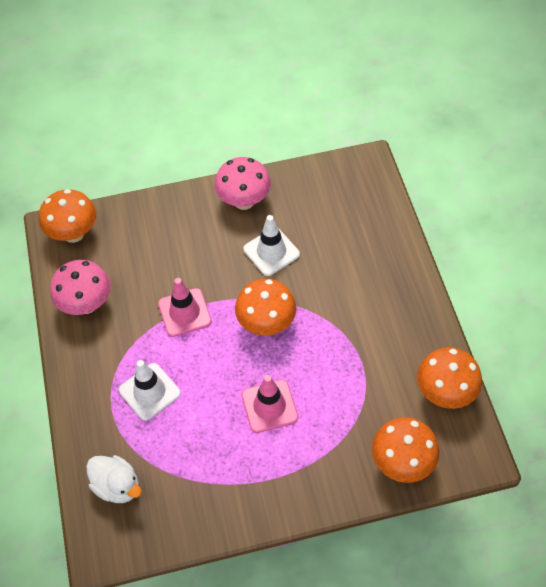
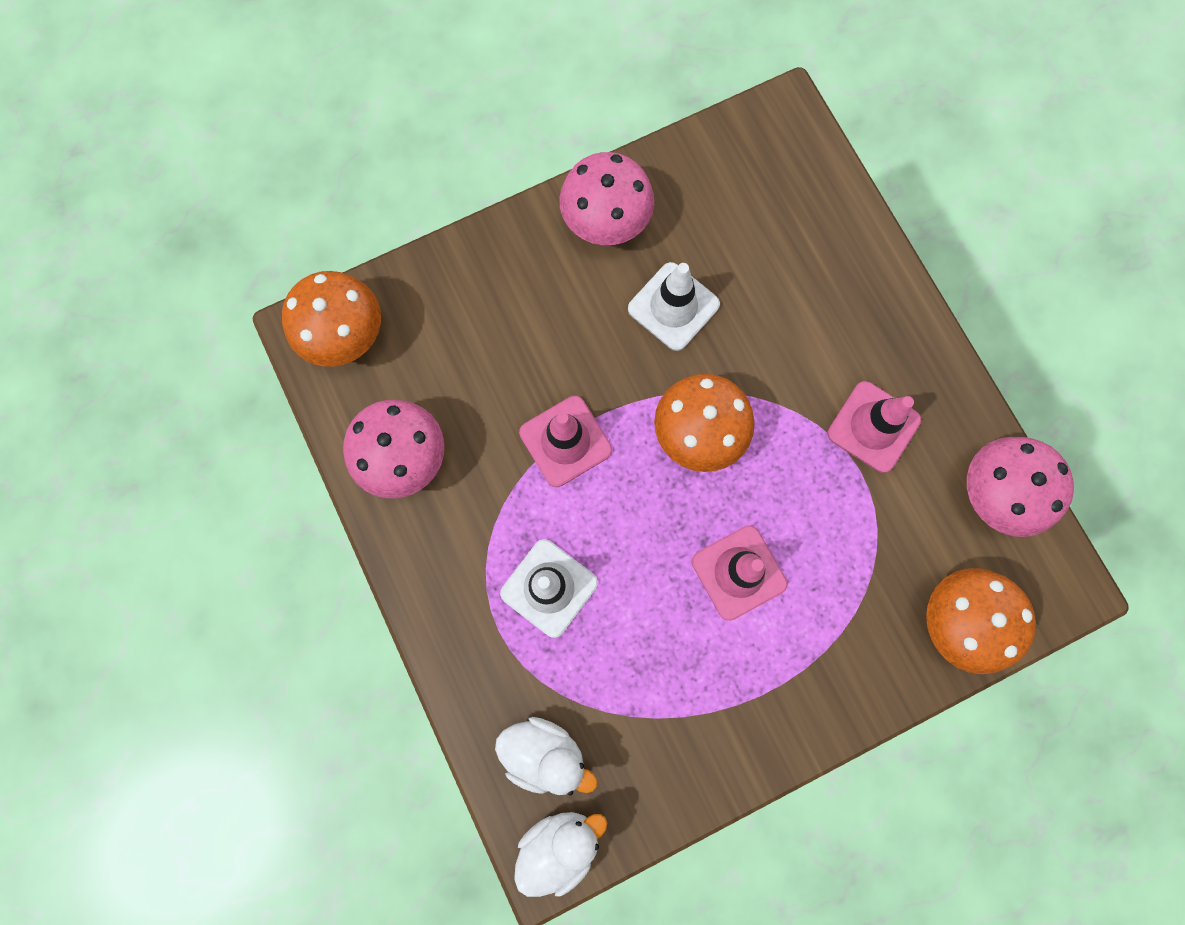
camera: 15 degrees left, 20 degrees up
(110, 542) = (559, 844): none -> white duck
(377, 340) = (873, 427): none -> pink traffic cone
(445, 393) = (993, 494): orange mushroom -> pink mushroom

